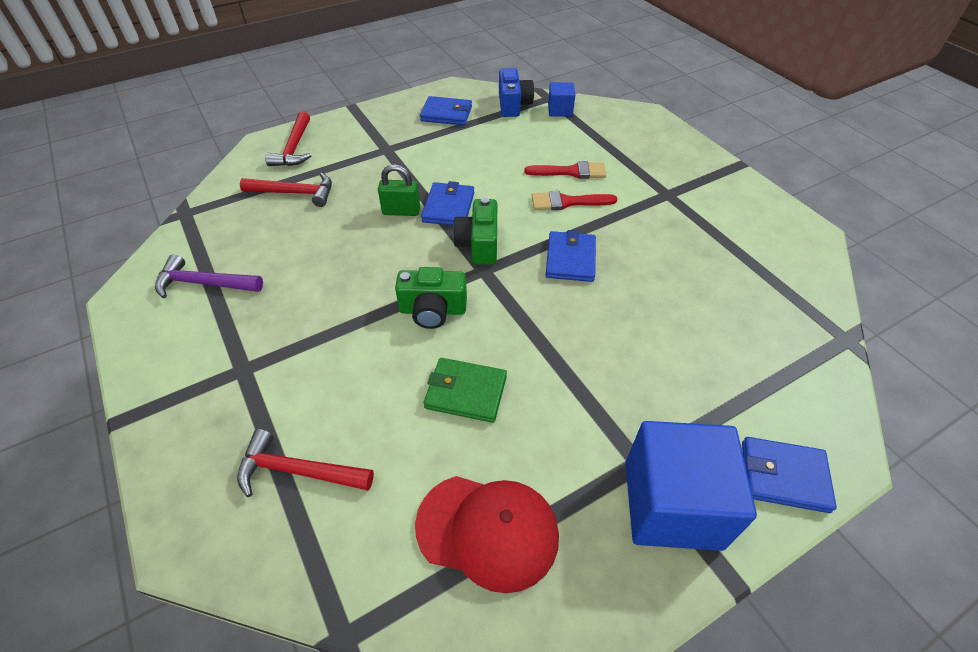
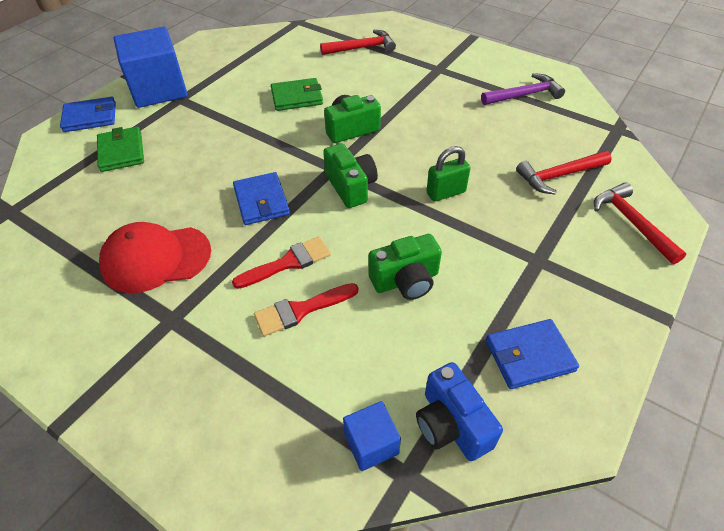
camera: 155 degrees right, 0 degrees up
(448, 207) = (406, 212): blue wallet -> none
(487, 166) = (405, 280): none -> green camera
(487, 530) = (253, 57): red cap -> red cap (156, 258)
(724, 382) = (121, 152): none -> green wallet

